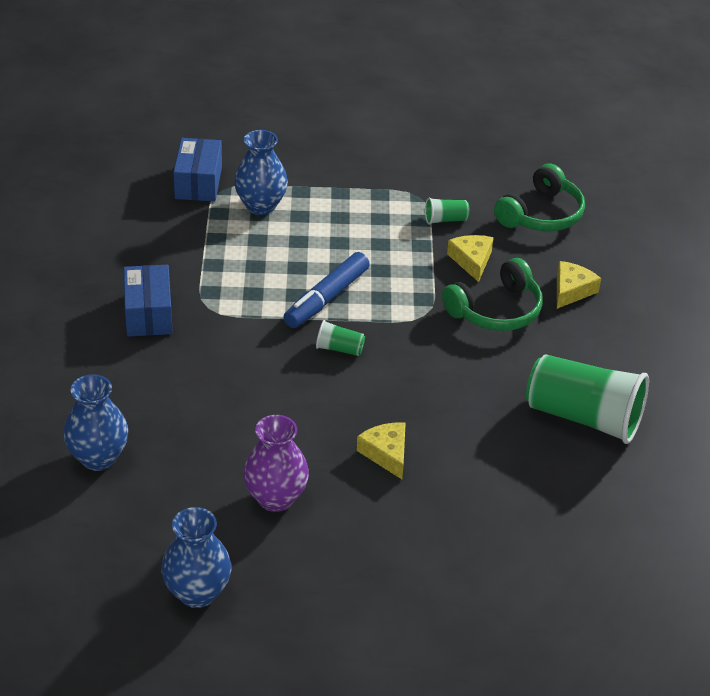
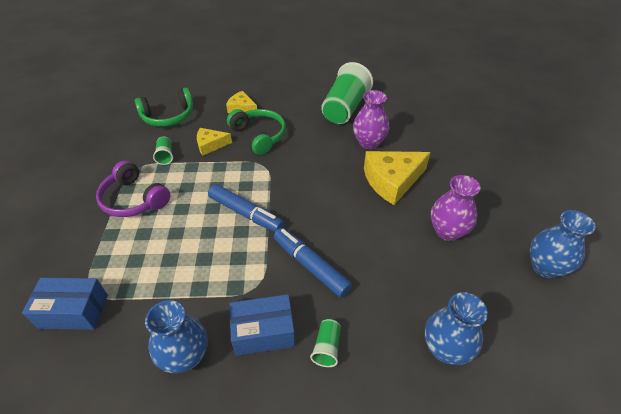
camera: 90 degrees left, 5 degrees up
(232, 354) = (310, 266): none -> blue marker
(261, 206) = (123, 260): blue vase -> blue vase (185, 356)
(339, 349) = (299, 205): green cup -> green cup (327, 347)
(359, 202) = (134, 199): none -> purple headphones
(386, 453) = (392, 181): yellow cheese -> yellow cheese, size x1.78
(483, 438) = (368, 143): none -> purple vase
(541, 214) = (168, 116): green headphones -> green headphones turned 120 degrees clockwise

